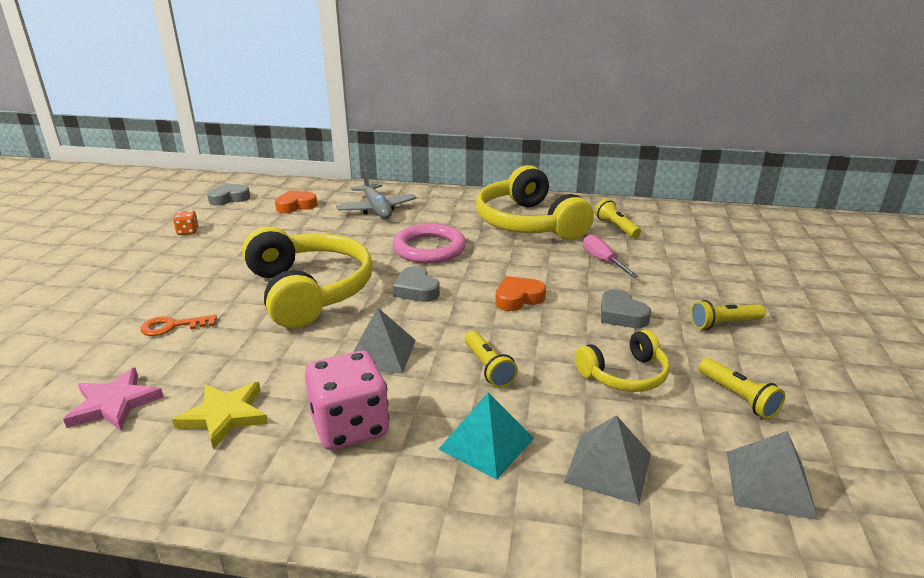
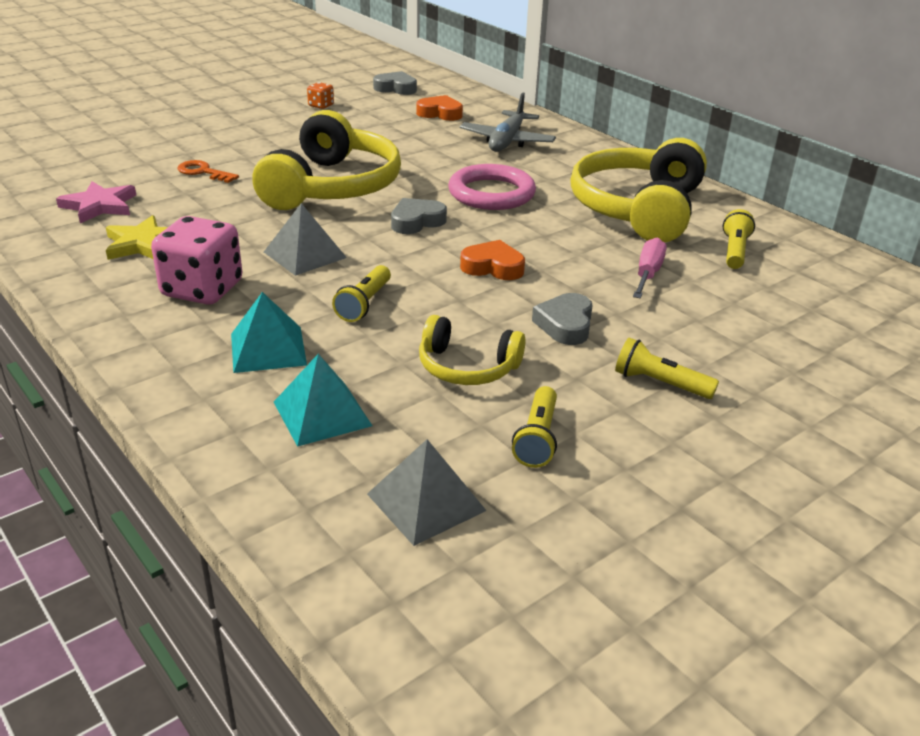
camera: 40 degrees right, 5 degrees up
(416, 290) = (416, 222): grey heart -> grey heart turned 45 degrees clockwise
(608, 467) = (322, 413): grey pyramid -> turquoise pyramid

